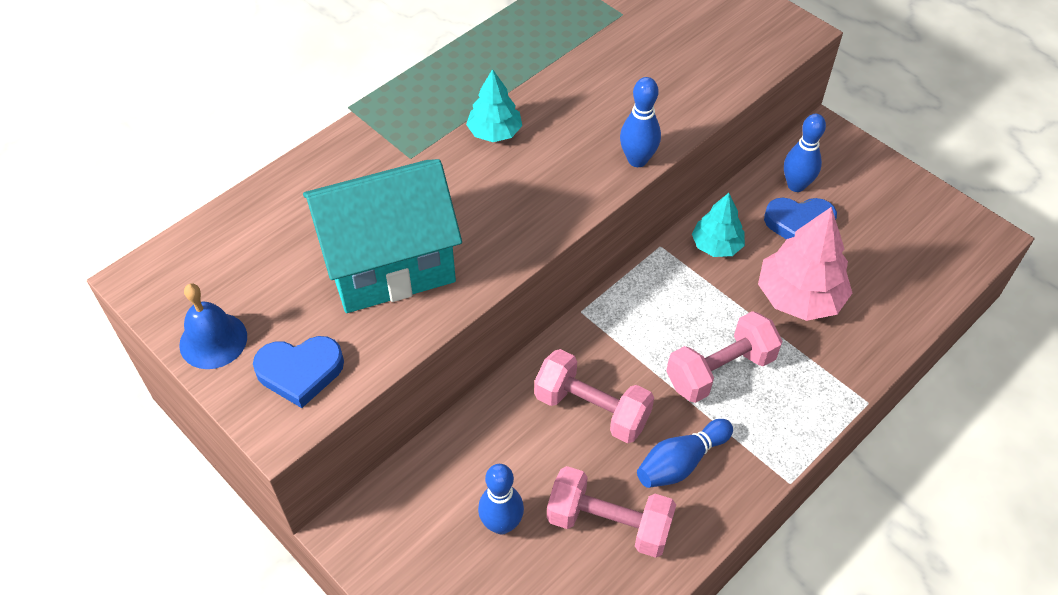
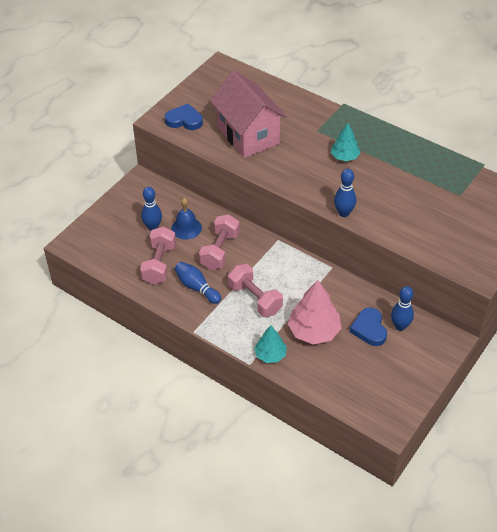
camera: 80 degrees right, 5 degrees down
(213, 340) = (194, 92): blue bell -> blue bell (186, 228)
(300, 372) = (184, 120): blue heart -> blue heart turned 120 degrees clockwise
(389, 265) = (248, 135): turquoise house -> pink house
(716, 245) = (340, 291): turquoise tree -> turquoise tree (270, 355)

